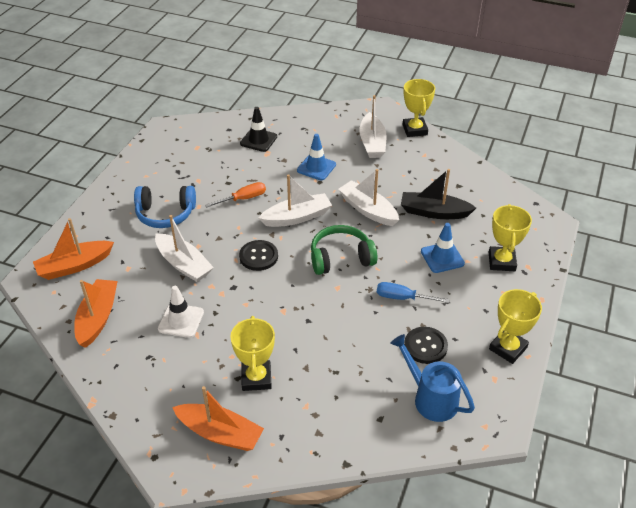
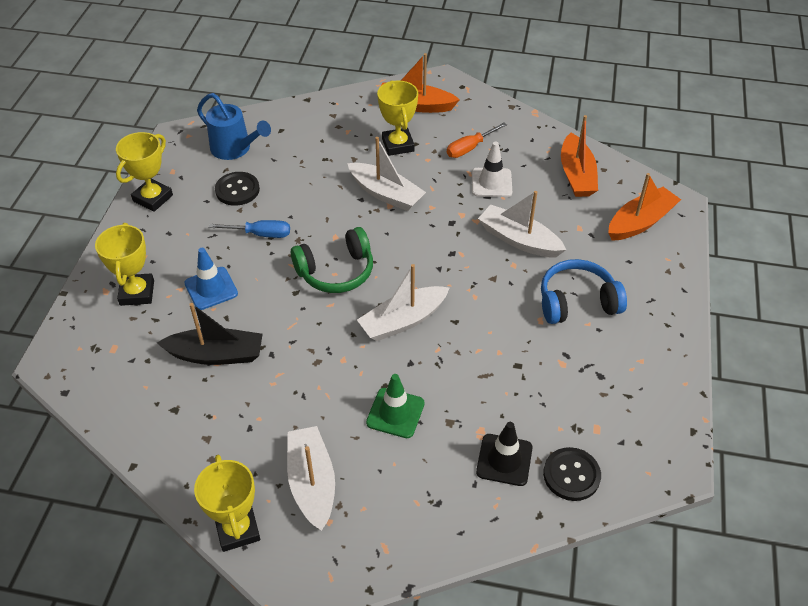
camera: 170 degrees right, 5 degrees up
(244, 198) = (484, 340): orange screwdriver -> orange screwdriver (469, 148)
(258, 256) = (435, 260): black button -> black button (571, 475)
(316, 167) = (395, 413): blue traffic cone -> green traffic cone
(368, 210) = (308, 346): white boat -> white boat (386, 194)

